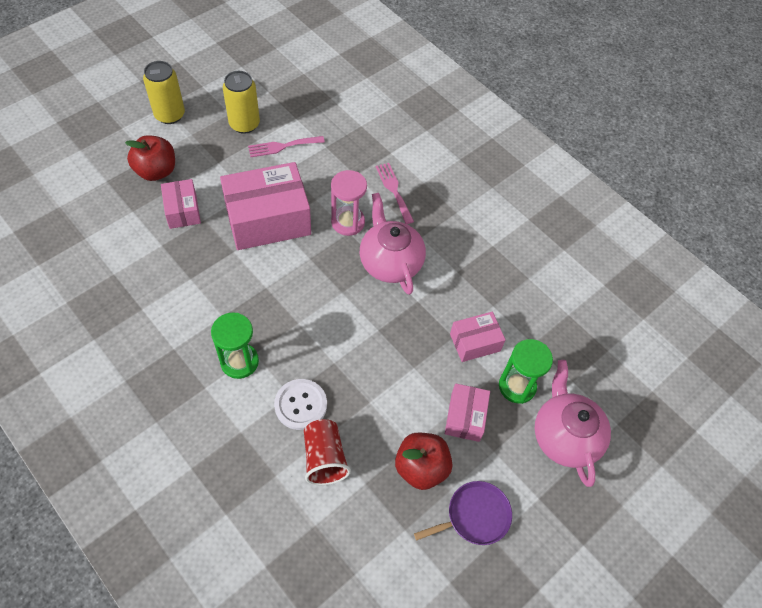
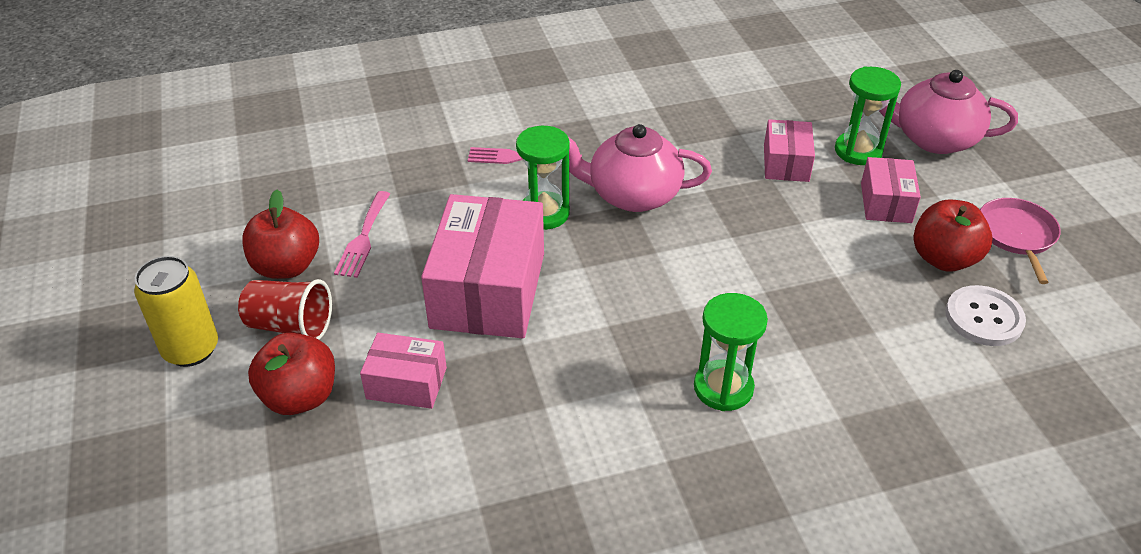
camera: 60 degrees left, 15 degrees down
(244, 124) = (286, 266): yellow can -> red apple
(300, 405) = (818, 342): white button -> white button (984, 318)
(324, 458) = (907, 341): red cup -> red cup (290, 326)
(348, 222) = (544, 213): pink hourglass -> green hourglass
(465, 417) = (886, 203): pink box -> pink box turned 60 degrees clockwise
(475, 516) = (1017, 235): purple pan -> pink pan

